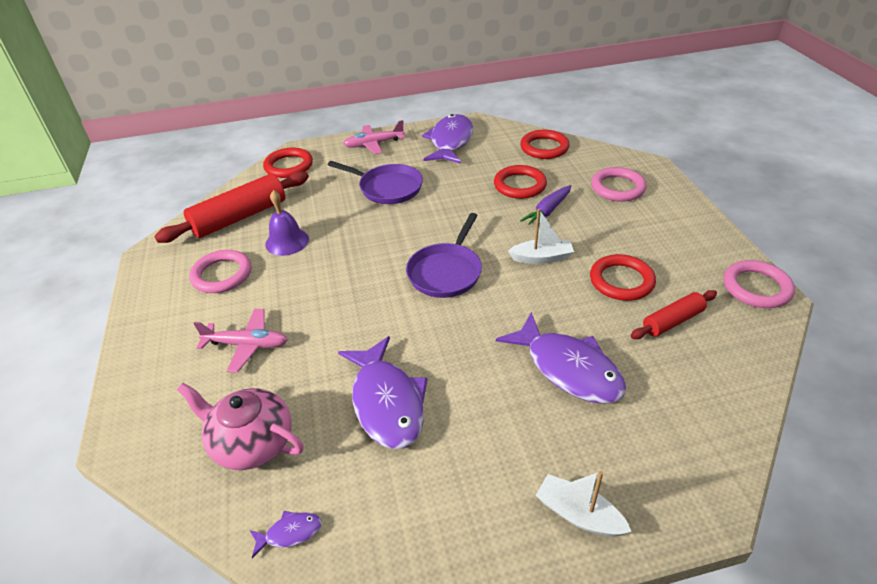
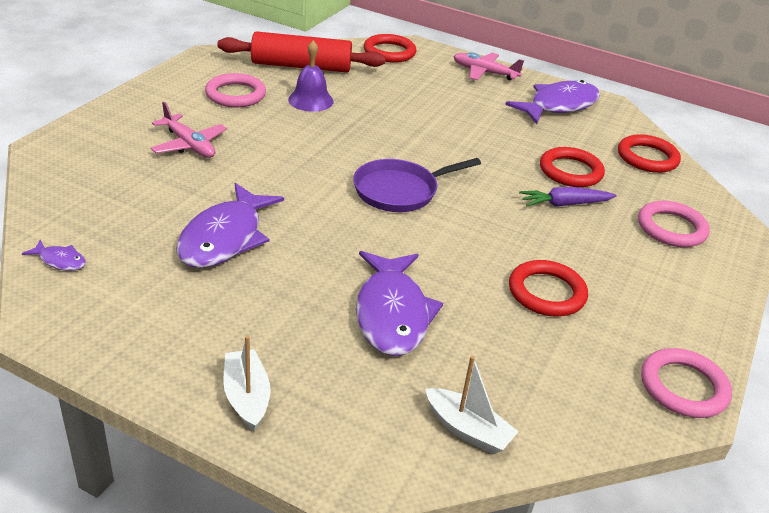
camera: 35 degrees right, 5 degrees down
(252, 442) = (111, 199): pink teapot -> none
(387, 188) = (445, 109): purple pan -> none
(542, 258) = (499, 231): white boat -> white boat (467, 430)
(672, 321) = (545, 350): red rolling pin -> none

